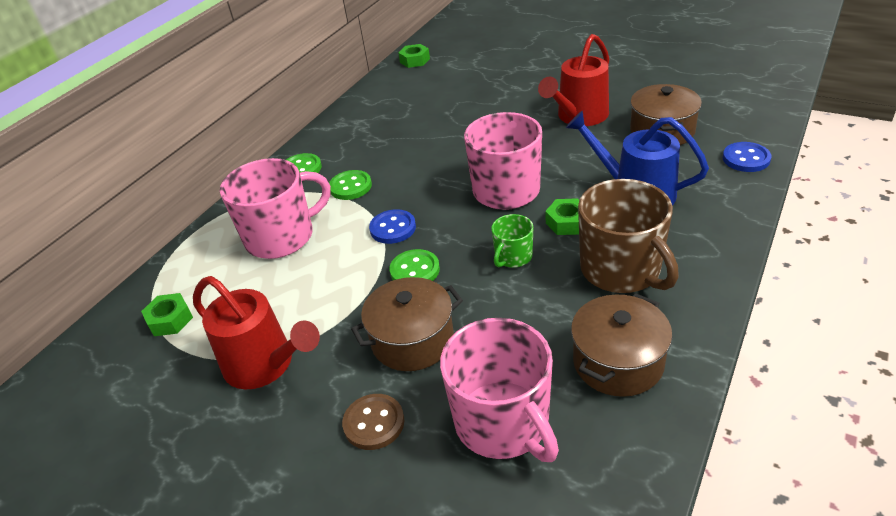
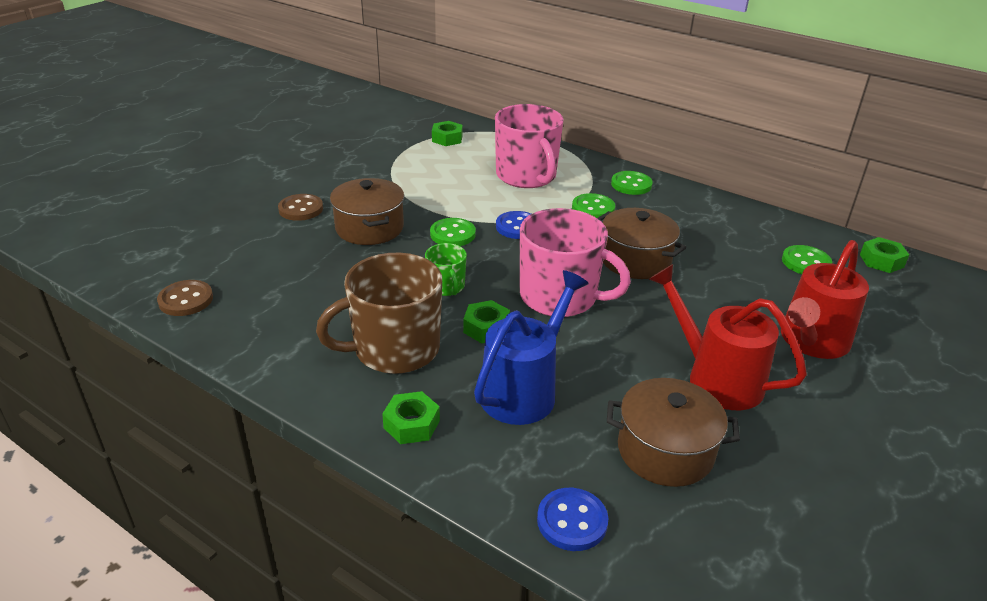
camera: 90 degrees right, 5 degrees down
(266, 365) = (380, 172): red watering can -> red watering can (811, 342)
(423, 86) = (806, 262): none -> green button
(503, 423) = (263, 259): pink mug -> none
(513, 257) = (446, 287): green mug -> green mug turned 150 degrees counterclockwise
(615, 471) = (186, 300): none -> brown button
(618, 362) = (282, 322): brown pot -> brown pot (635, 260)
(707, 240) = (411, 424): none -> green nut

